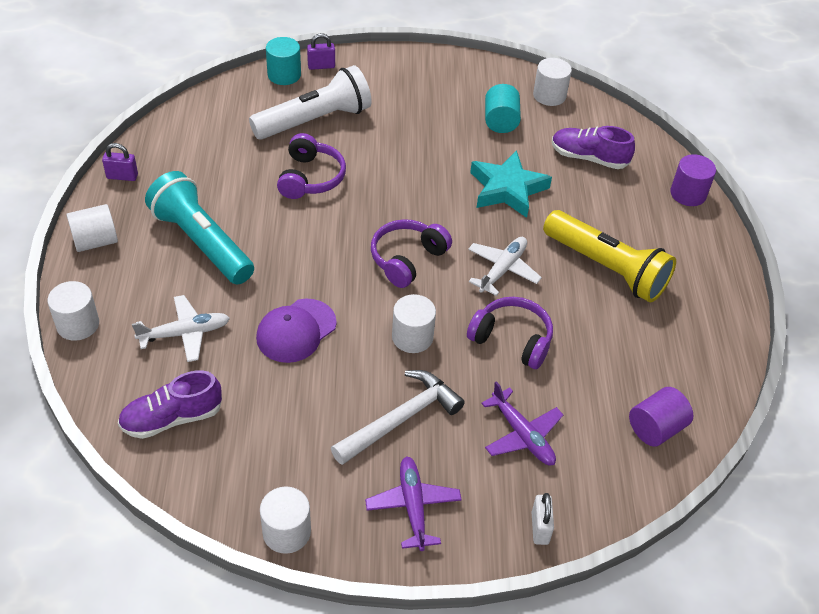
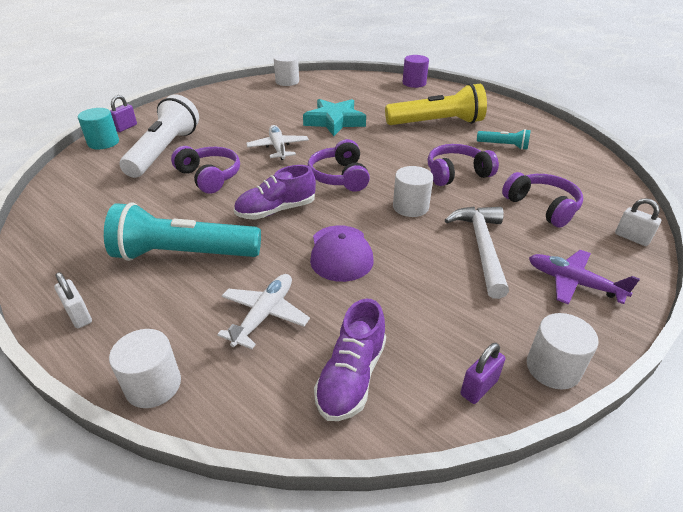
camera: 45 degrees left, 10 degrees down
(95, 241) = (79, 315): white cylinder -> white padlock
(122, 176) = (42, 260): purple padlock -> purple padlock (479, 387)
(500, 121) = (281, 100): turquoise cylinder -> none
(502, 270) = (395, 151): white plane -> white plane (278, 148)
(522, 435) = (542, 207): purple plane -> purple headphones
(588, 158) = (349, 92): purple shoe -> purple shoe (276, 210)
(621, 349) = (504, 146): none -> turquoise flashlight
(656, 428) = (576, 163): purple cylinder -> none

